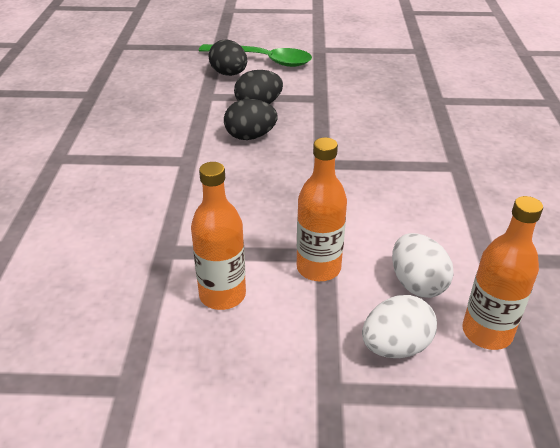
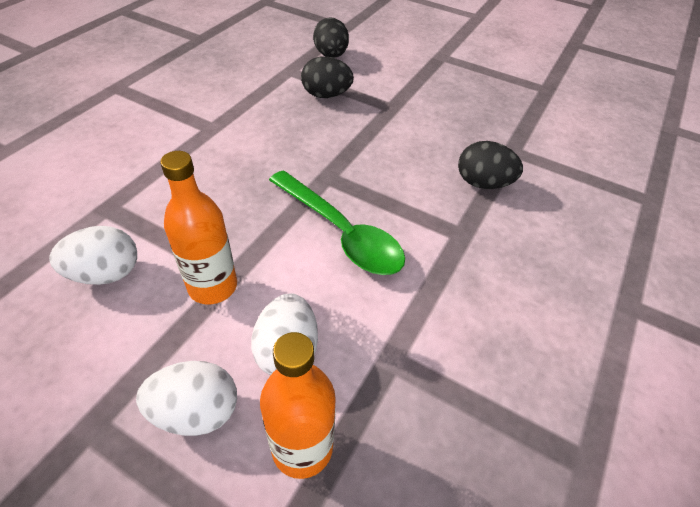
camera: 25 degrees right, 10 degrees up
(222, 295) = (106, 273): orange bottle -> white egg
(250, 136) = (288, 124): black egg -> black egg (483, 183)
(263, 60) = (376, 51): green spoon -> green spoon (341, 233)

